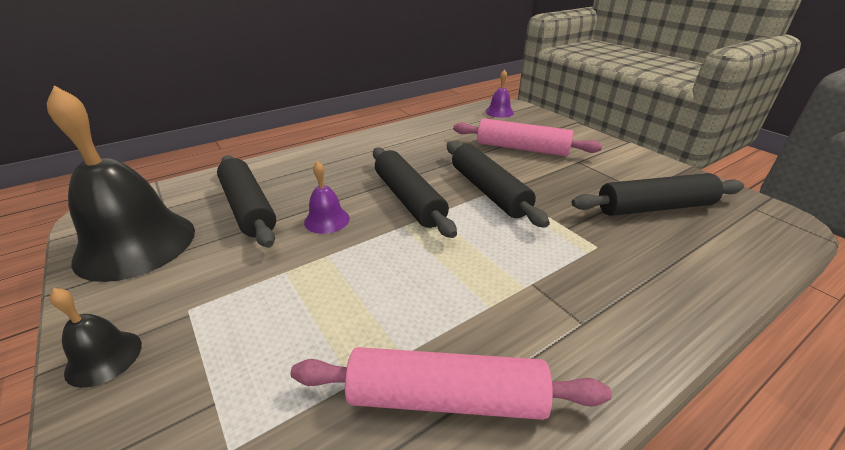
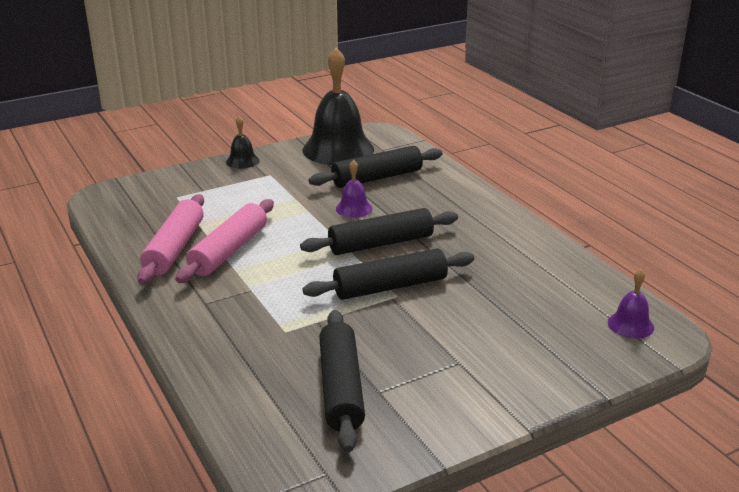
camera: 95 degrees right, 5 degrees down
(522, 148) = (495, 324): pink rolling pin -> pink rolling pin (229, 251)

